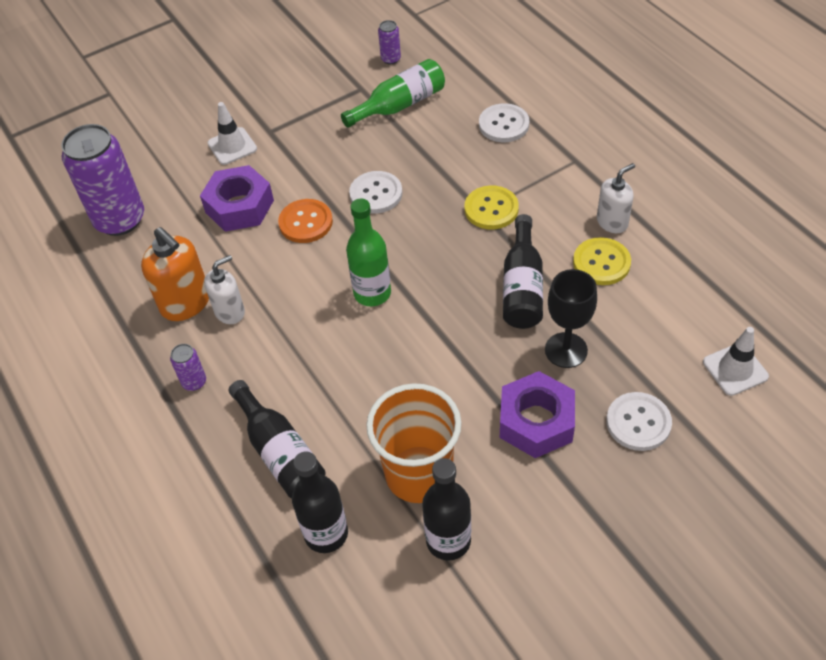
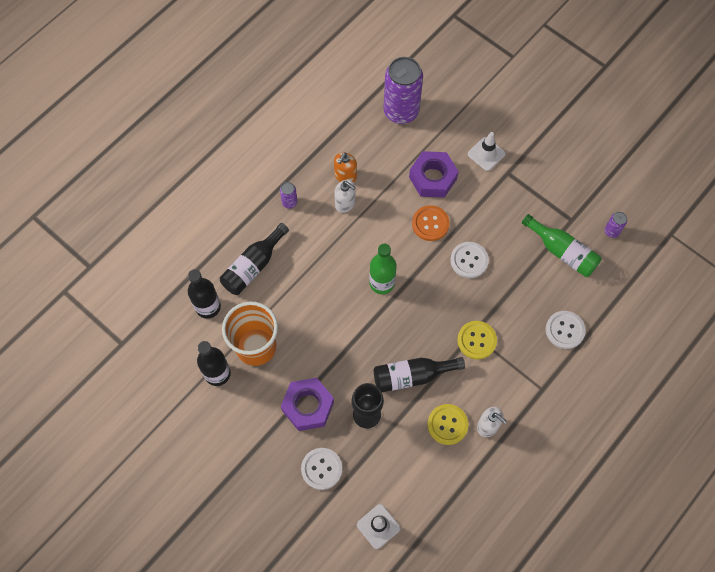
camera: 70 degrees right, 15 degrees up
(186, 303) = (345, 176): orange soap dispenser -> orange soap dispenser, size x0.66

